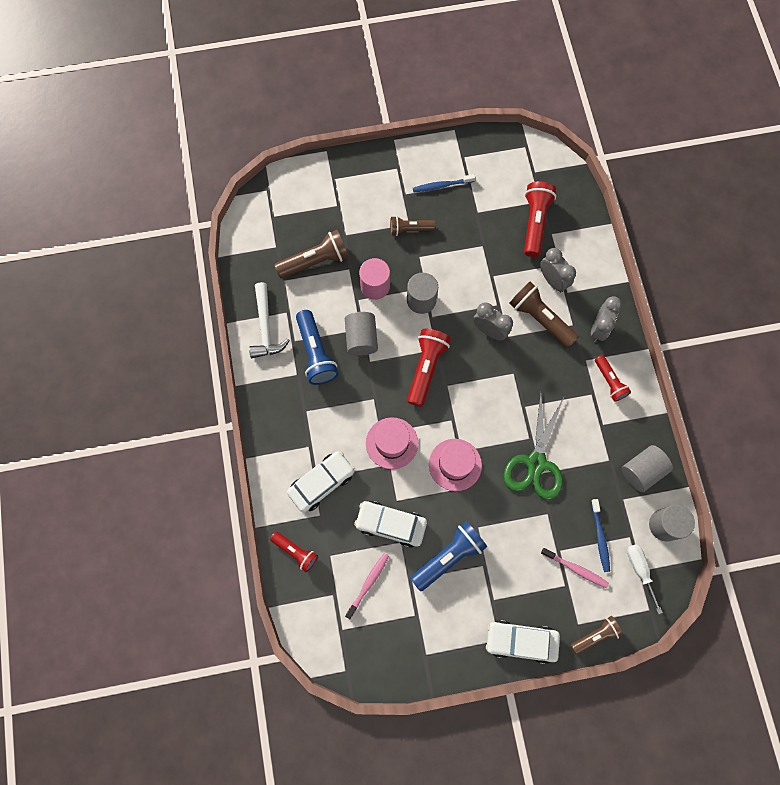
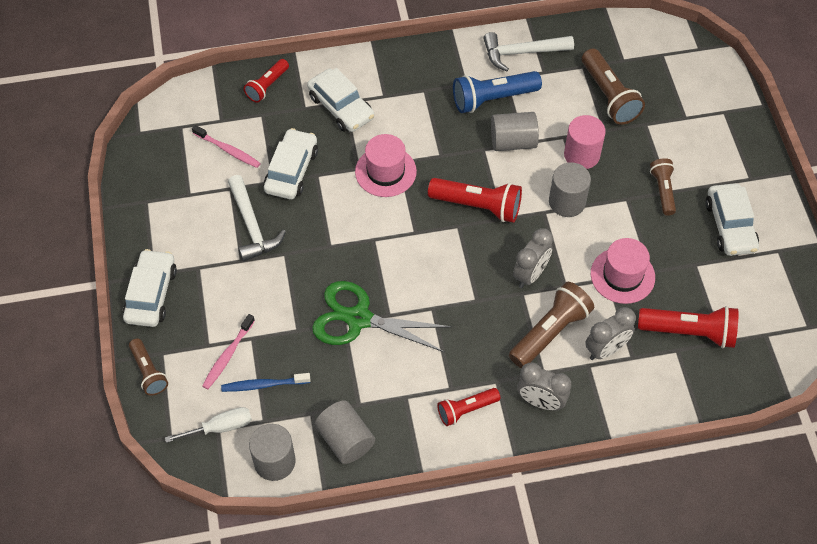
camera: 90 degrees right, 15 degrees down
(441, 186) = (730, 226): blue toothbrush -> white car
(449, 556) = (252, 226): blue flashlight -> white hammer
(455, 464) = (359, 233): pink hat -> pink hat (622, 275)

